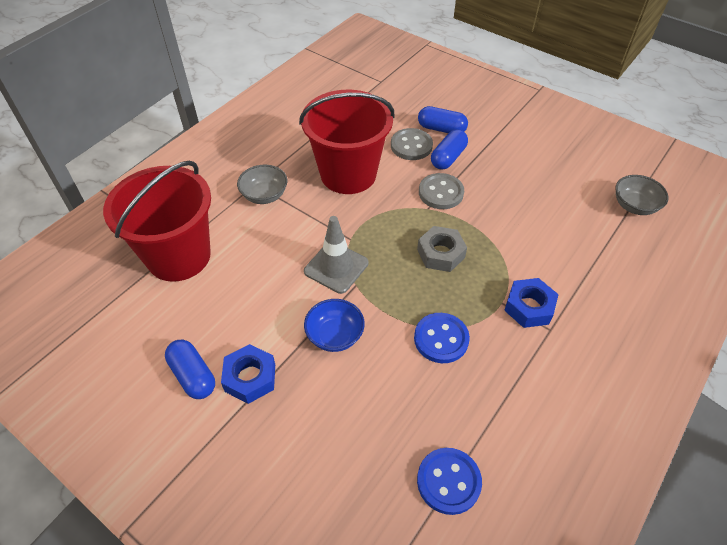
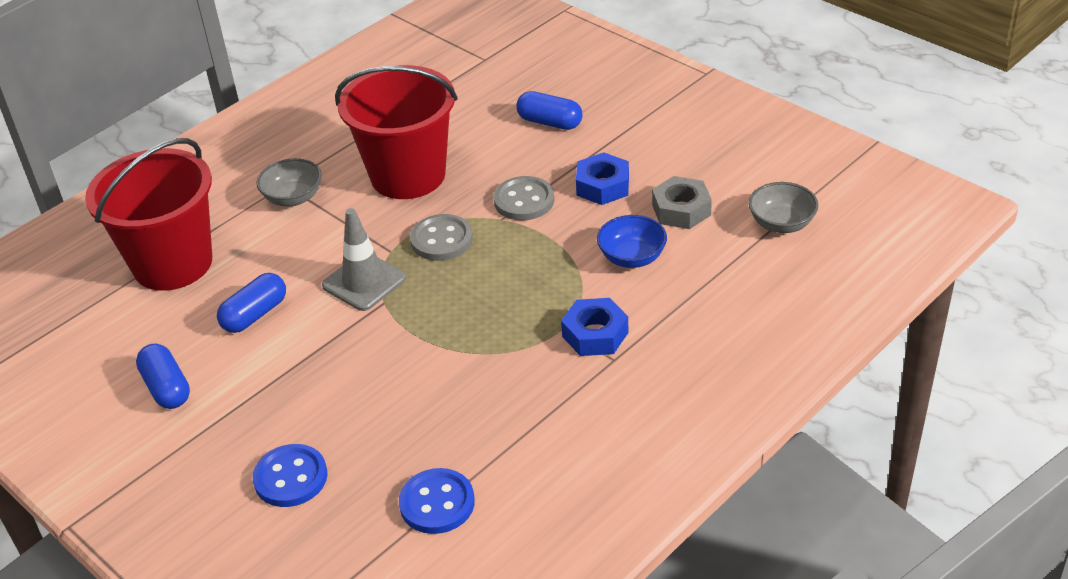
camera: 10 degrees right, 10 degrees down
(250, 377) = (232, 393): blue nut -> blue nut (602, 186)
(335, 335) = (343, 355): blue bowl -> blue bowl (632, 257)
(411, 146) = (502, 143): grey button -> grey button (441, 240)
(440, 253) = (501, 271): grey nut -> grey nut (681, 210)
(441, 339) = (472, 363): blue button -> blue button (290, 478)
(448, 157) = (547, 158): blue capsule -> blue capsule (255, 315)

